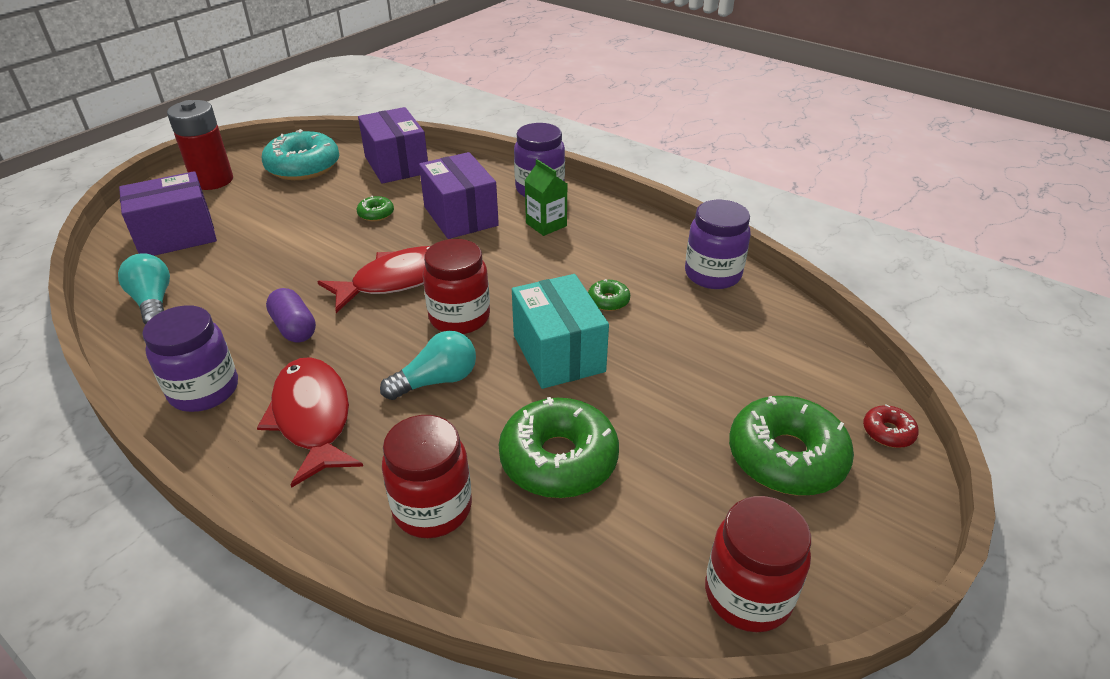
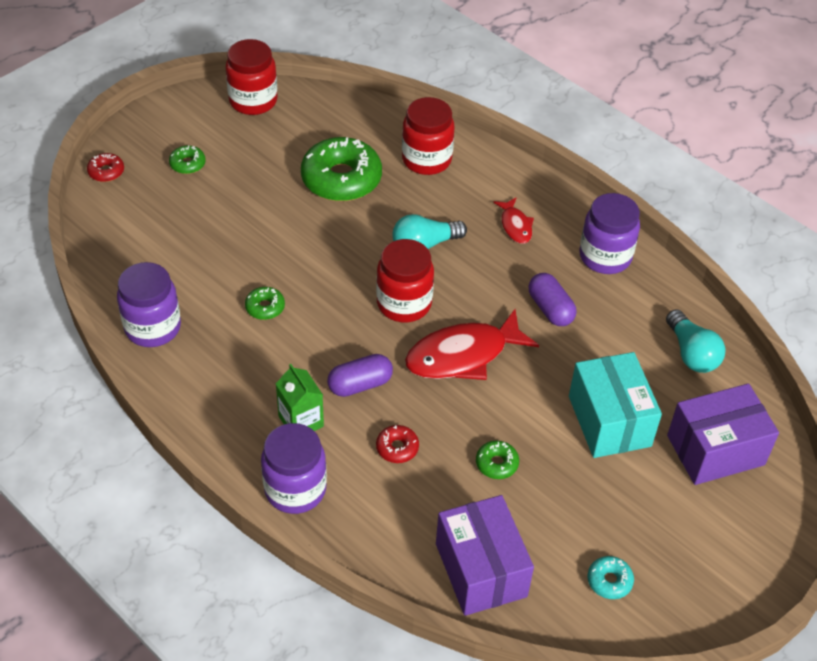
camera: 175 degrees left, 10 degrees up
(212, 180) = (721, 561): red battery -> none
(303, 167) = (609, 581): turquoise donut -> turquoise donut, size x0.45
(313, 418) = (515, 226): red fish -> red fish, size x0.51
(460, 216) = (397, 448): purple box -> red donut
(498, 251) = (360, 384): none -> purple capsule
(558, 353) = (323, 258): turquoise box -> turquoise box (609, 421)
(786, 457) = (187, 164): green donut -> green donut, size x0.45

